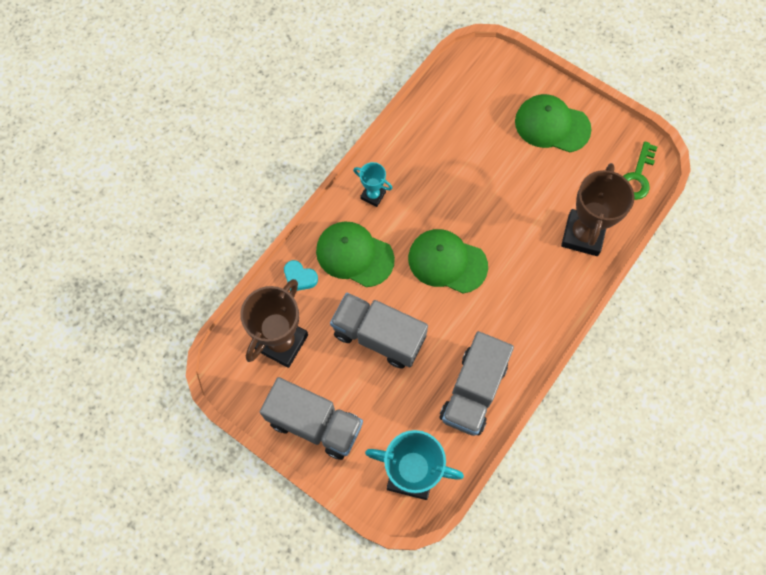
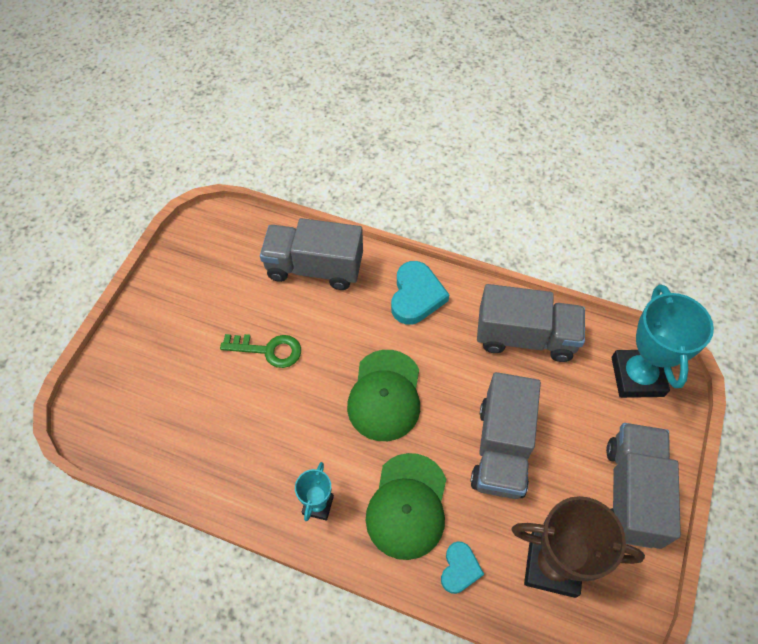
camera: 105 degrees left, 10 degrees down
(536, 311) = (416, 296): none -> turquoise heart
(552, 125) = (179, 320): green cap -> none
(583, 235) = (314, 268): brown trophy -> grey truck
(637, 176) = (232, 230): green key -> green key (268, 350)

